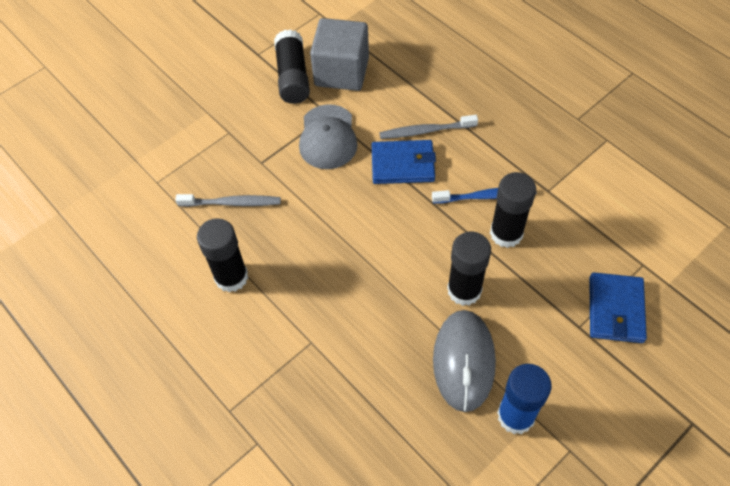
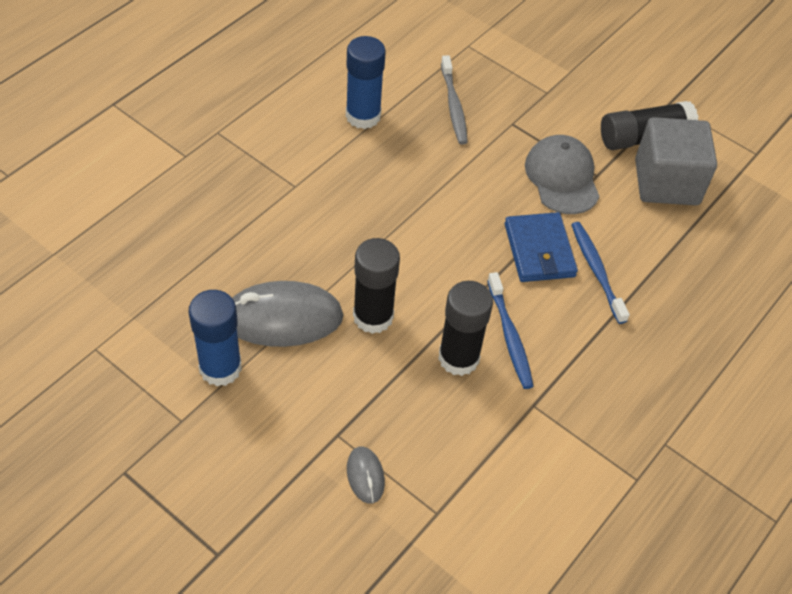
camera: 75 degrees right, 5 degrees down
(231, 277) = (363, 116): black glue stick -> blue glue stick
(328, 137) = (562, 177): grey cap -> grey cap turned 90 degrees clockwise
(425, 131) = (596, 271): grey toothbrush -> blue toothbrush
(615, 310) = (365, 476): blue wallet -> grey mouse

